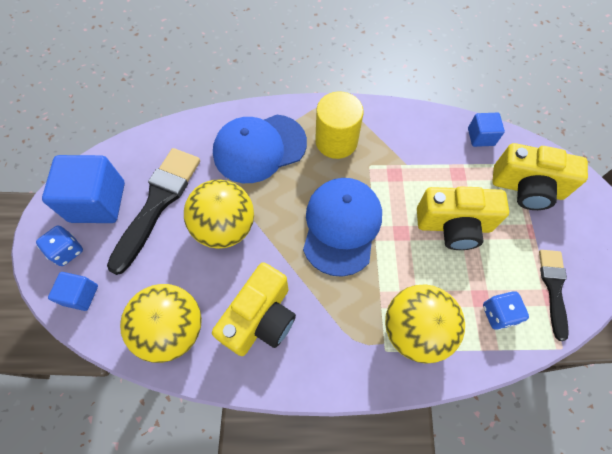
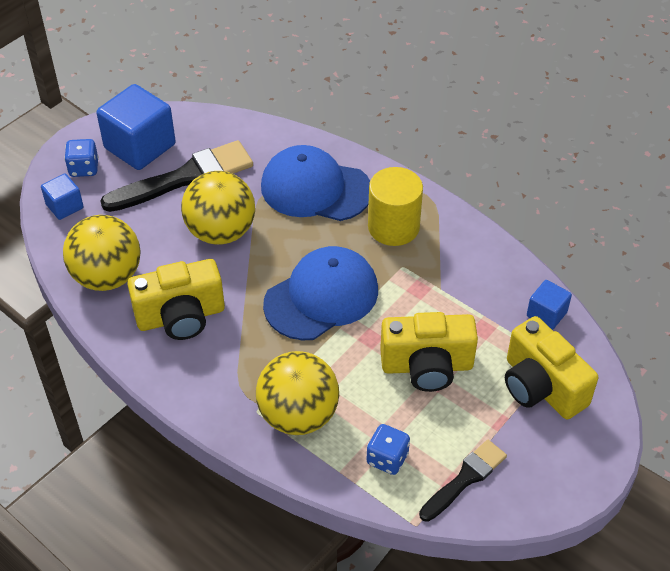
camera: 40 degrees right, 15 degrees down
(453, 226) = (427, 366): yellow camera -> yellow camera turned 45 degrees counterclockwise

